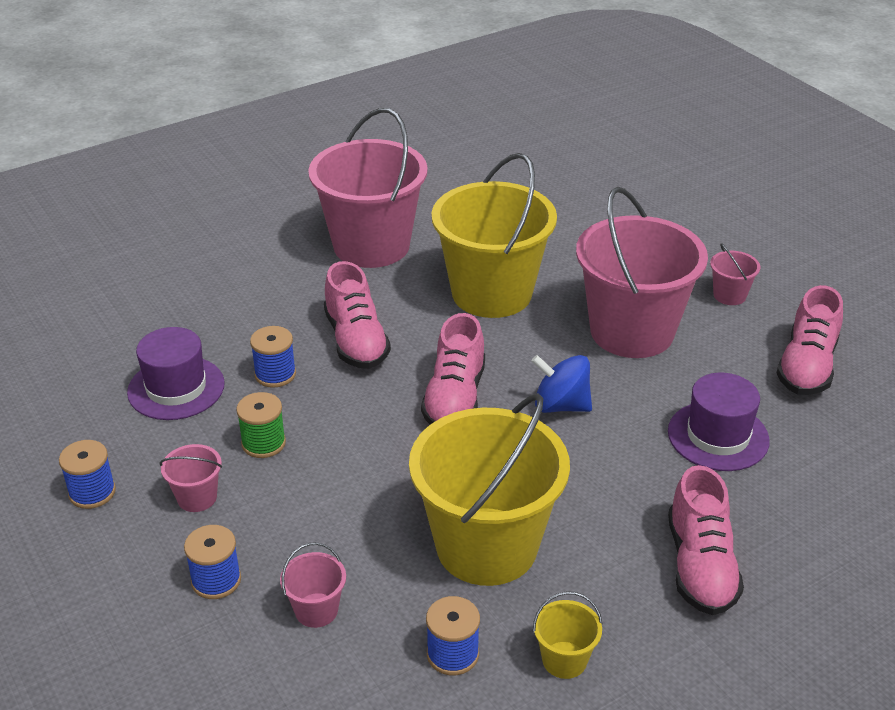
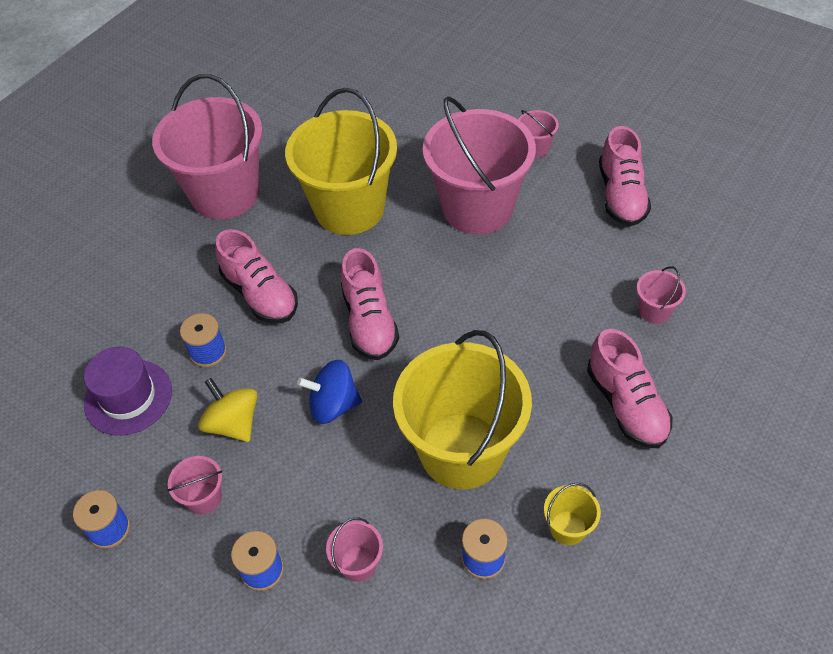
camera: 20 degrees left, 15 degrees up
(263, 443) = (233, 423): green spool -> yellow spinning top
(560, 405) = (456, 298): blue spinning top -> blue spinning top (333, 405)
(718, 436) = (586, 283): purple hat -> none
(785, 487) = (654, 311): none -> pink bucket

